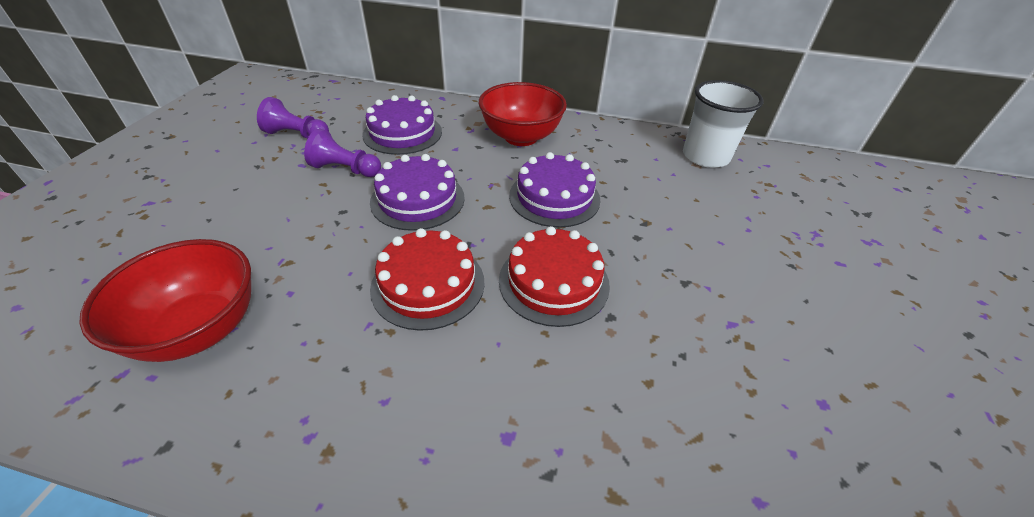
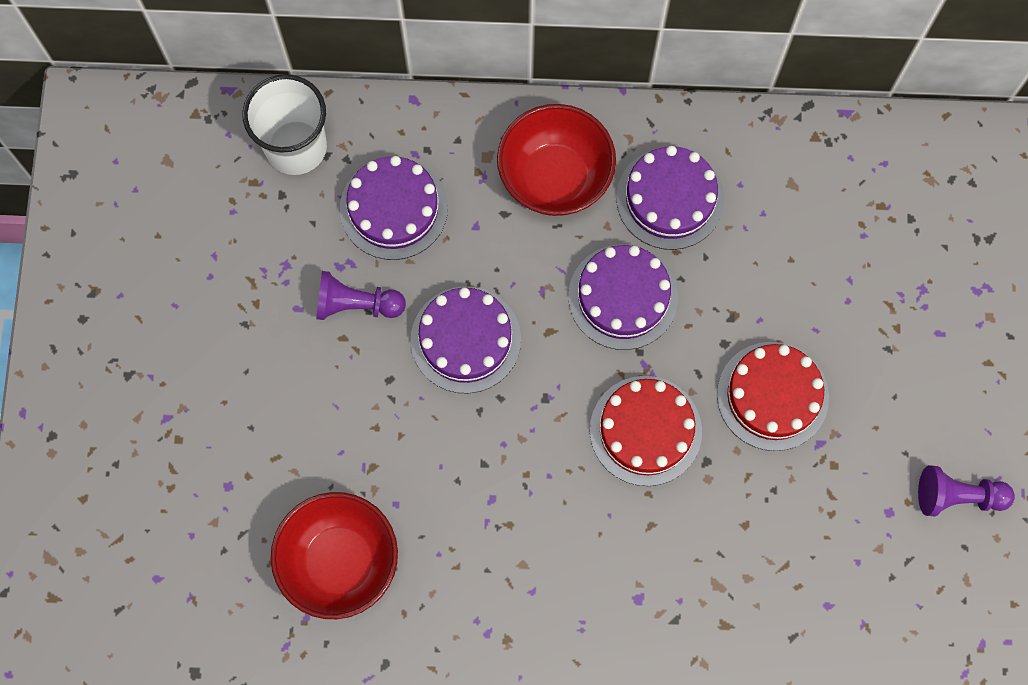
camera: 10 degrees left, 30 degrees up
(297, 135) = (256, 248): purple pawn -> purple pawn (957, 496)
(428, 284) = (523, 463): red cake -> red cake (772, 396)
(602, 157) = (670, 198): none -> purple cake
(705, 156) = (804, 163): white cup -> white cup (296, 147)

